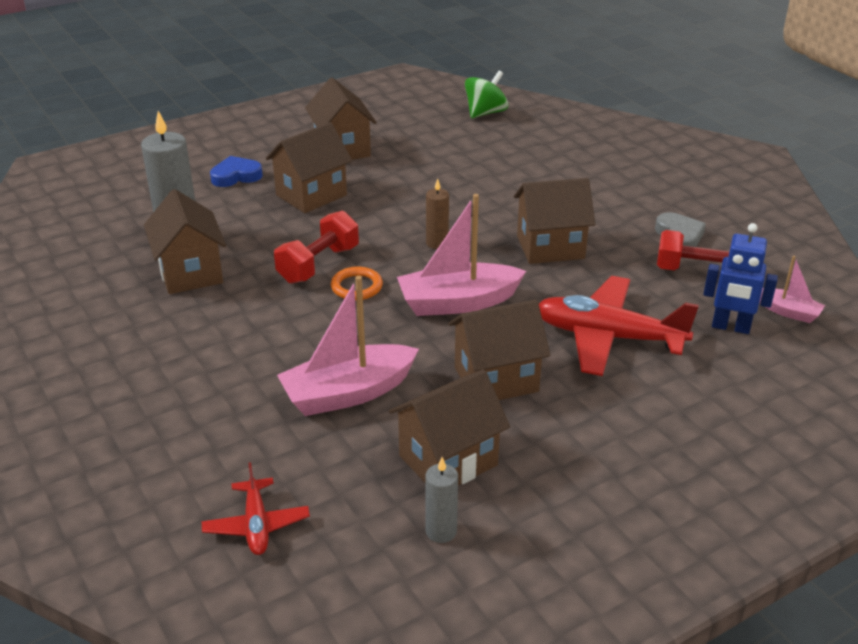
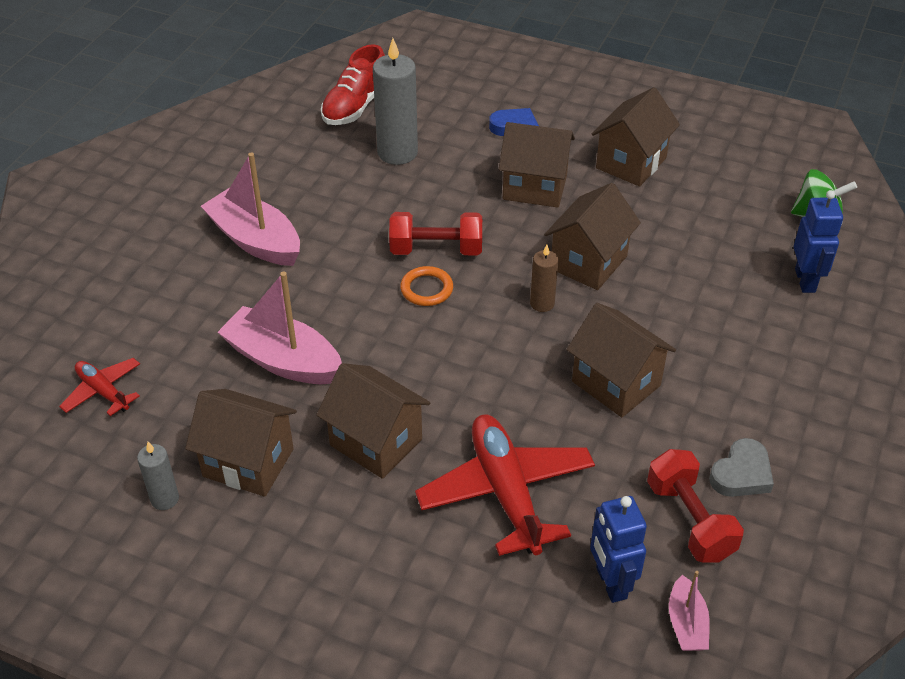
camera: 55 degrees right, 10 degrees up
(89, 233) = (355, 106): none -> red shoe
(190, 273) = (356, 188): brown house -> brown house (588, 262)
(256, 525) = (103, 391): red plane -> red plane turned 90 degrees clockwise
(458, 302) = (464, 363): pink boat -> pink boat (255, 240)
(536, 141) = (805, 280): none -> blue robot

